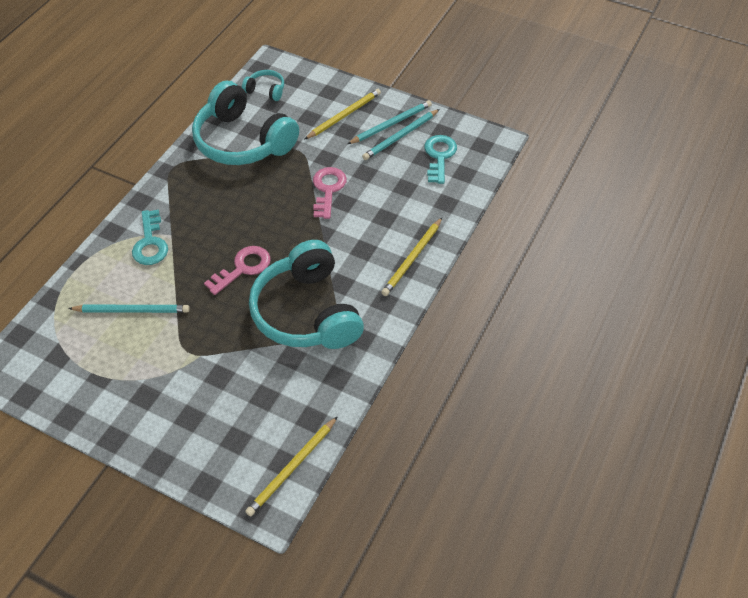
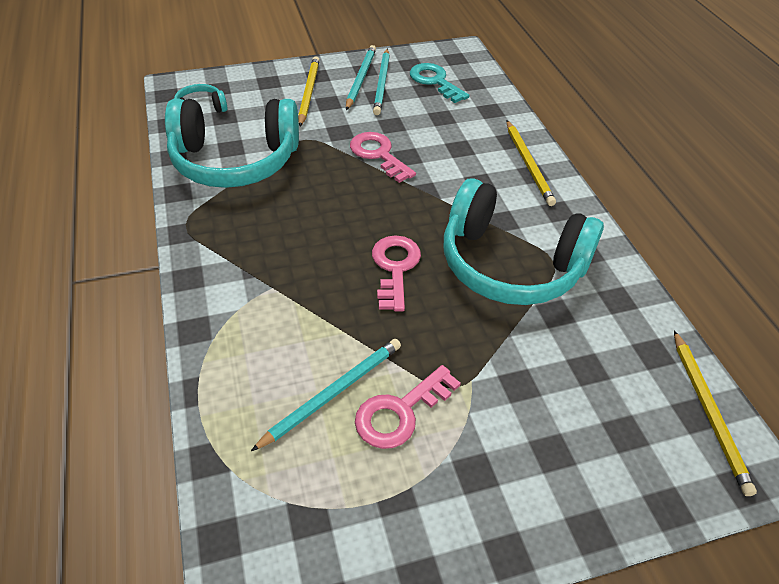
camera: 45 degrees left, 5 degrees down
(149, 343) = (400, 412): none -> pink key
(150, 243) = (259, 310): turquoise key -> none

